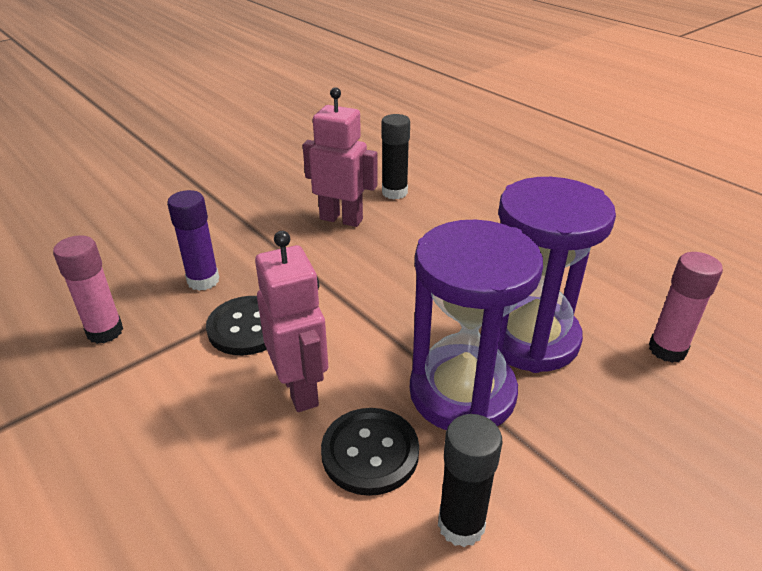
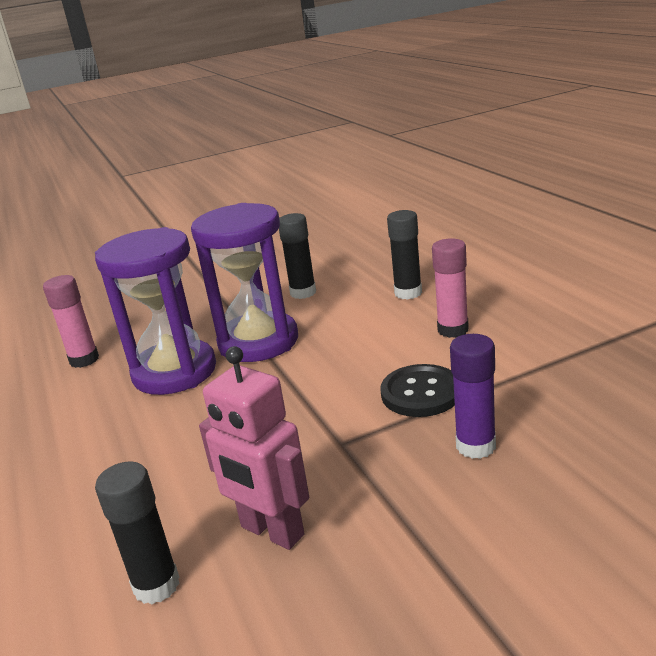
camera: 160 degrees left, 10 degrees down
(105, 331) = (571, 397): pink glue stick -> pink glue stick (453, 330)
(271, 528) = (408, 293): none -> black glue stick
(300, 389) = (378, 348): pink robot -> none
(370, 452) = (340, 317): black button -> none

